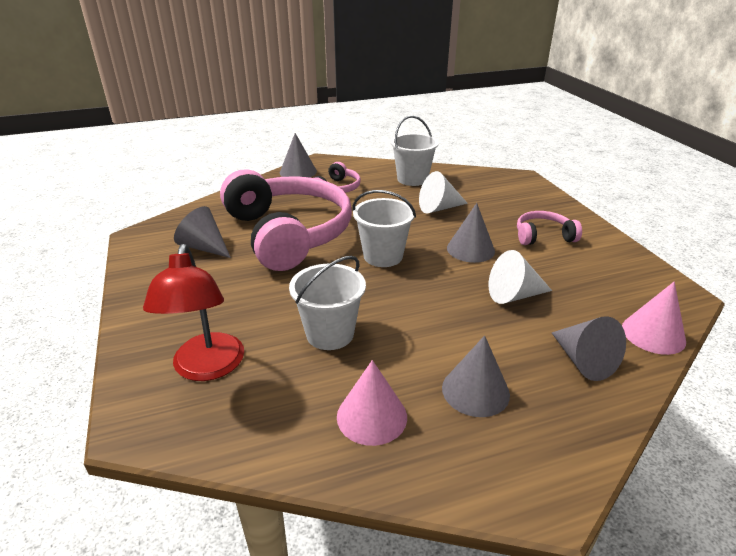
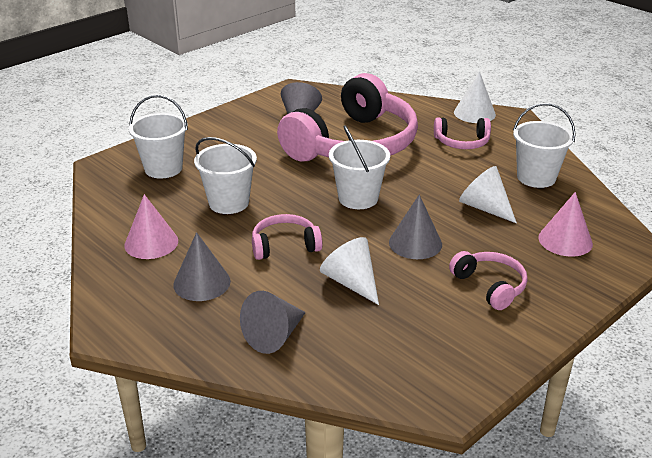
camera: 65 degrees right, 0 degrees up
(207, 368) = (163, 168): red lamp -> white bucket
(298, 171) = (474, 113): grey cone -> white cone
(436, 317) = (285, 246): none -> pink headphones
(653, 334) = (348, 379): pink cone -> pink cone (565, 240)

